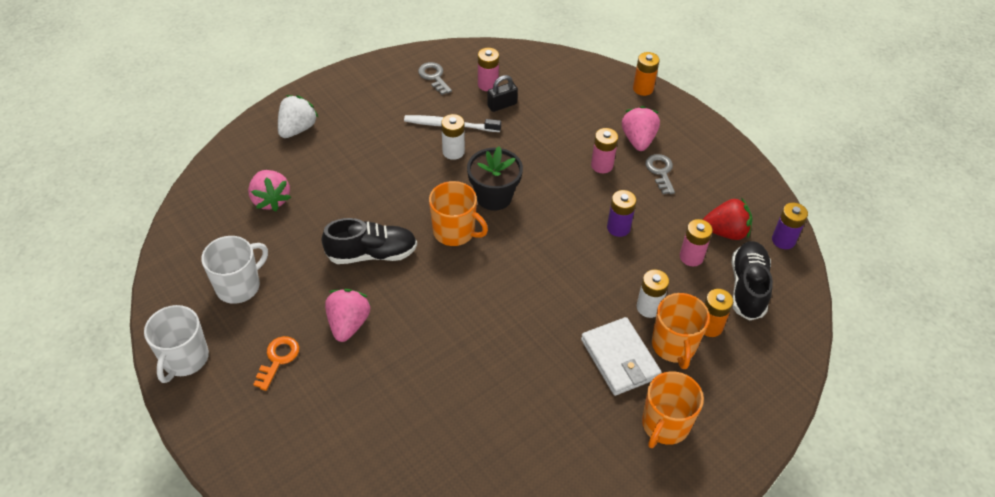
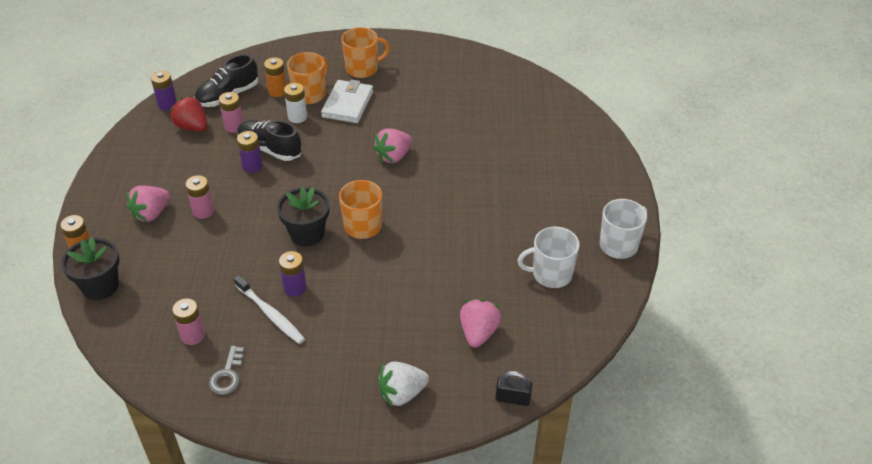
camera: 140 degrees left, 5 degrees down
(278, 359) = (555, 211): orange key -> none
(348, 324) = (492, 207): pink strawberry -> pink strawberry (393, 156)
(372, 254) = (436, 243): black shoe -> black shoe (270, 149)
(453, 152) = (295, 288): white battery -> purple battery
(502, 105) = (207, 307): black padlock -> black padlock (513, 398)
(594, 76) = (100, 286): none -> black flower pot
(660, 171) = (172, 183): grey key -> none

